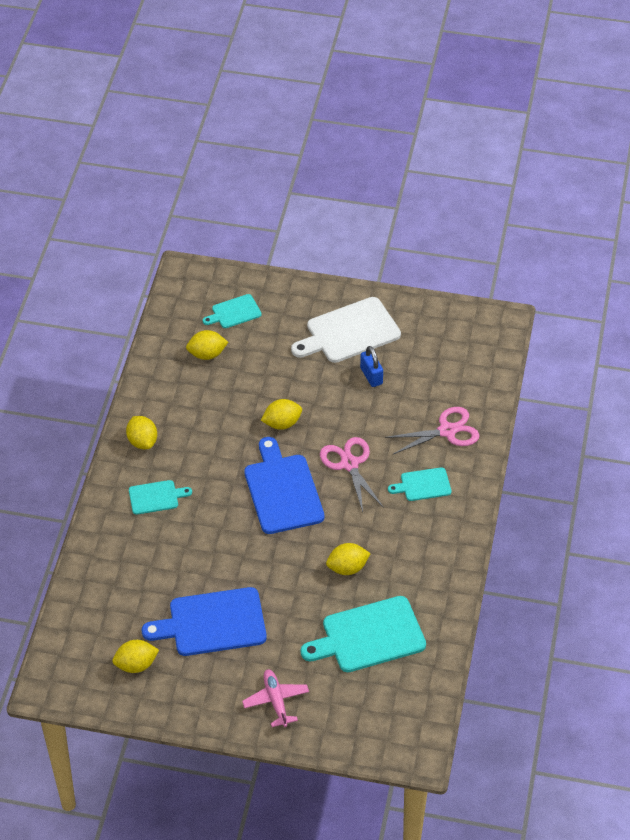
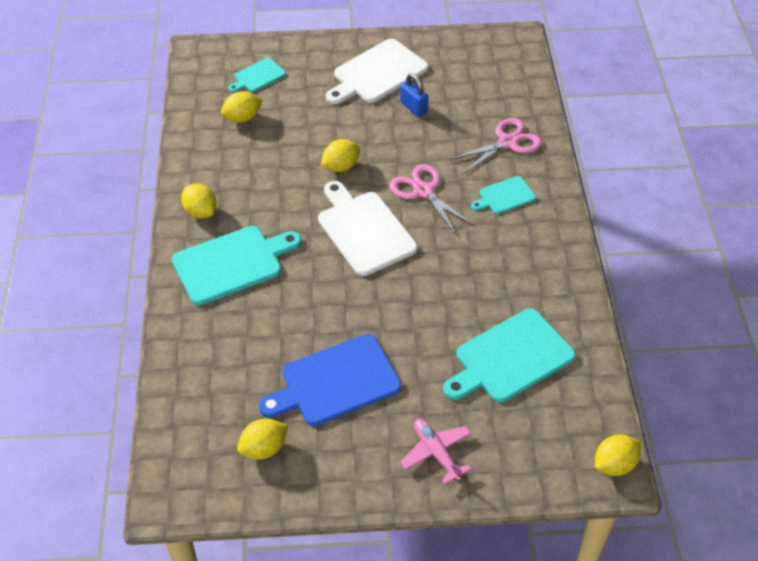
camera: 15 degrees left, 0 degrees up
(156, 497) = (232, 263): turquoise cutting board -> turquoise cutting board, size x1.87
(282, 490) = (364, 230): blue cutting board -> white cutting board
(347, 568) = (460, 292): yellow lemon -> yellow lemon (614, 464)

